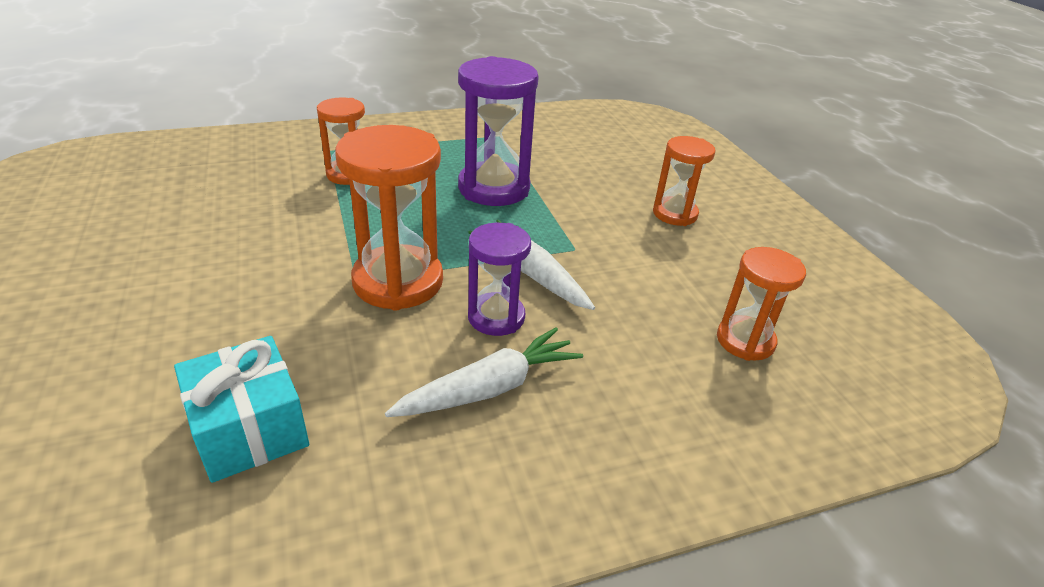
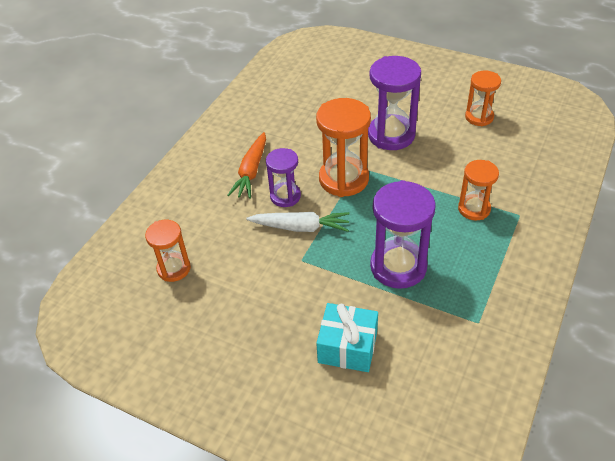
camera: 140 degrees right, 10 degrees up
(243, 283) = (391, 135): none -> purple hourglass
(250, 429) = (301, 112): turquoise gift -> turquoise gift (347, 347)
(490, 388) = (251, 172): white carrot -> orange carrot
(675, 214) = (282, 339): orange hourglass -> orange hourglass (479, 117)

